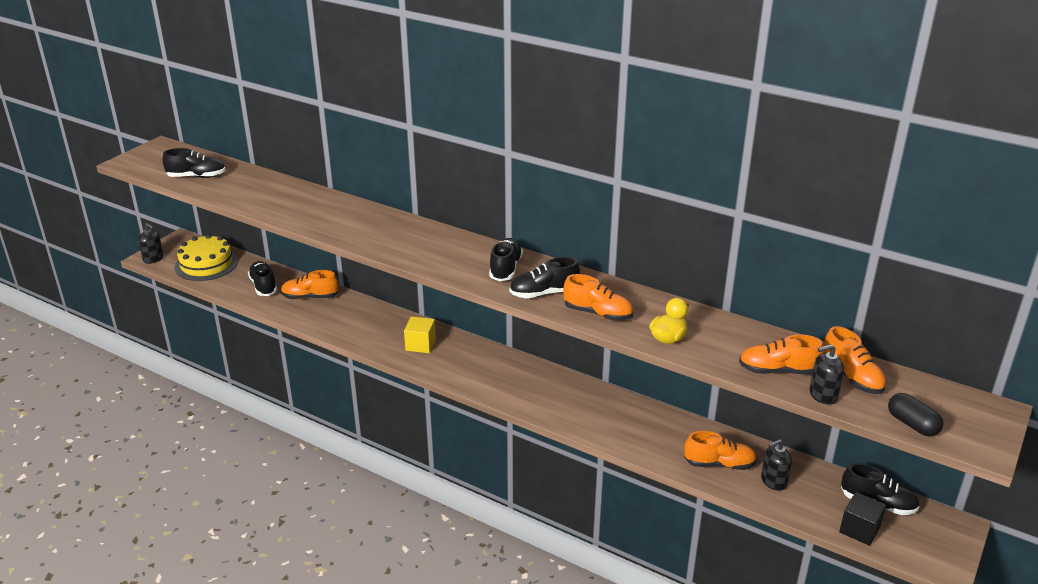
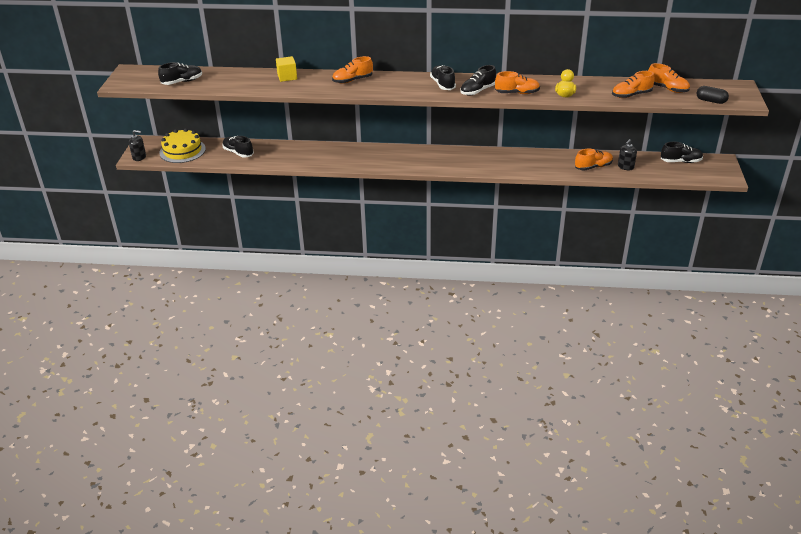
camera: 25 degrees left, 5 degrees up
(310, 297) = (277, 151): orange shoe -> orange shoe (352, 80)
(420, 345) = (375, 157): yellow cube -> yellow cube (287, 77)
(823, 395) = (661, 100): black soap dispenser -> none
(859, 529) = (681, 175): black cube -> none

